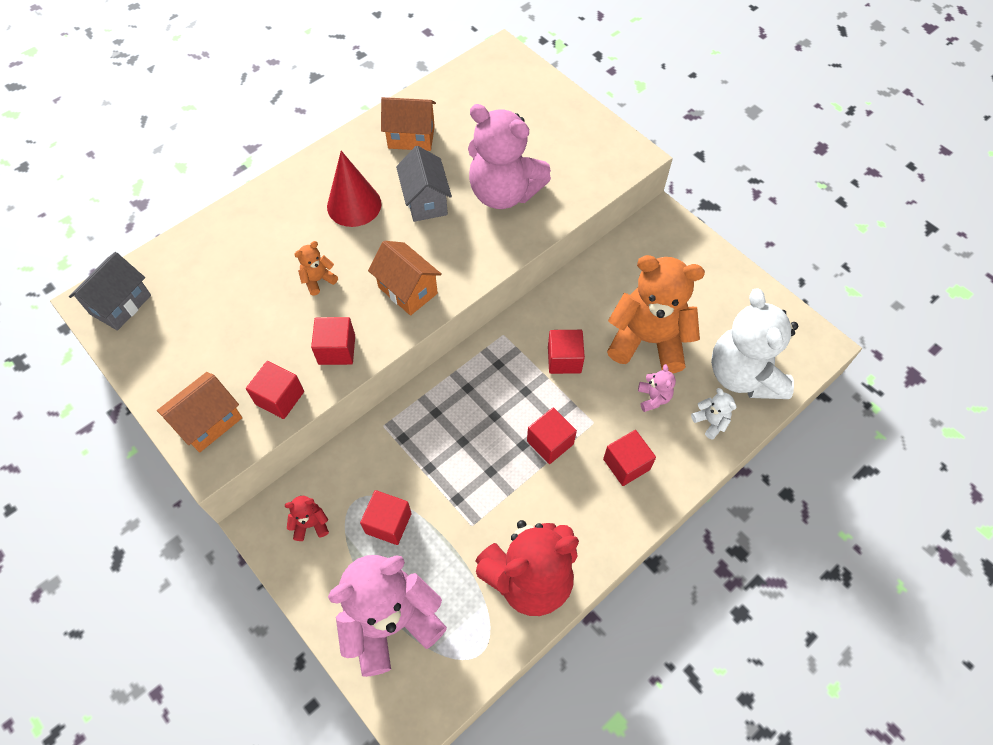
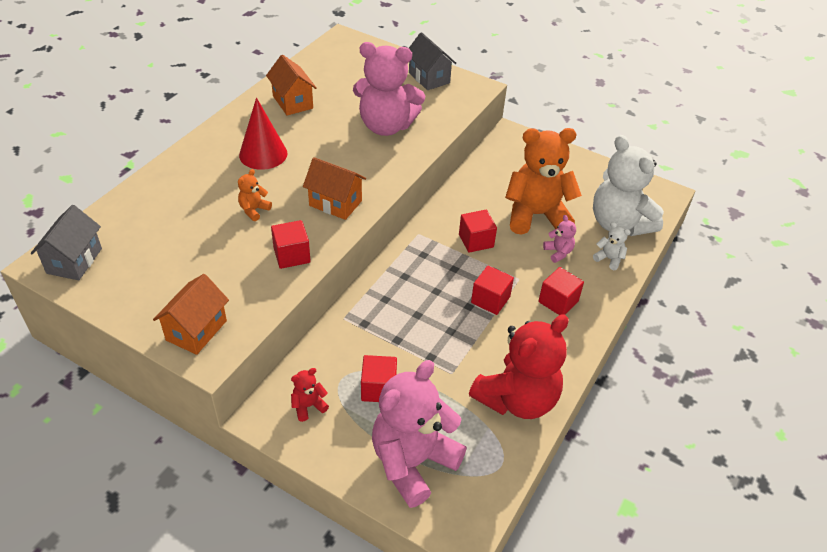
camera: 20 degrees left, 15 degrees down
(280, 398) = (255, 299): red cube -> none
(411, 137) = (292, 102): orange house -> orange house turned 75 degrees clockwise
(426, 201) = (324, 141): grey house -> grey house (429, 78)

